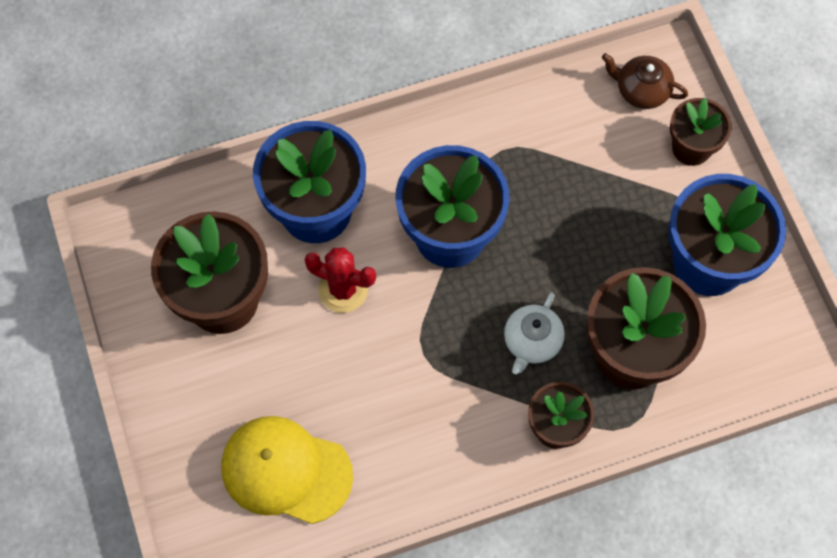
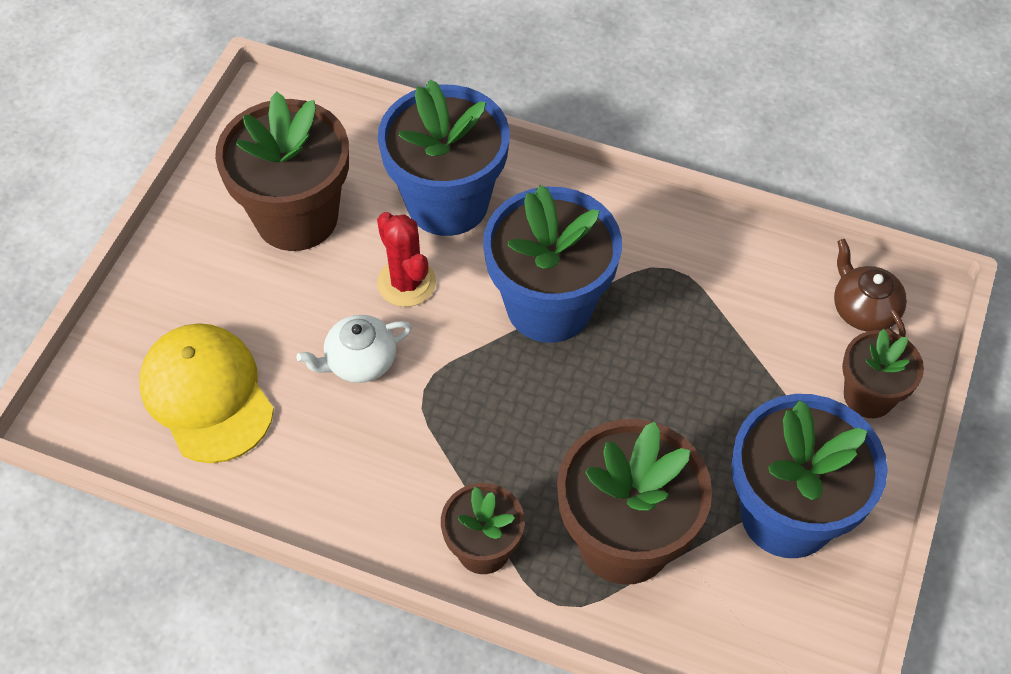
camera: 40 degrees right, 10 degrees down
(532, 342) = (536, 454): white teapot -> white teapot (360, 361)

